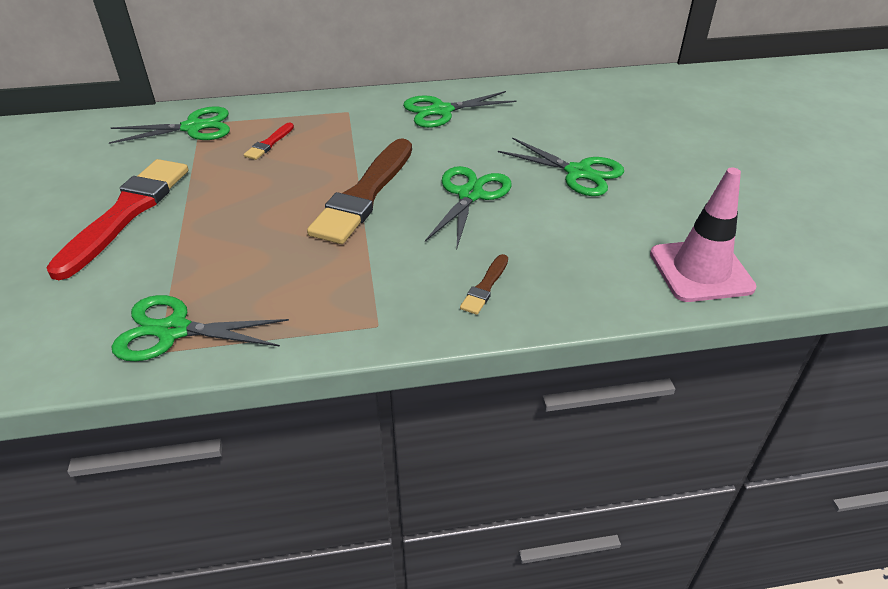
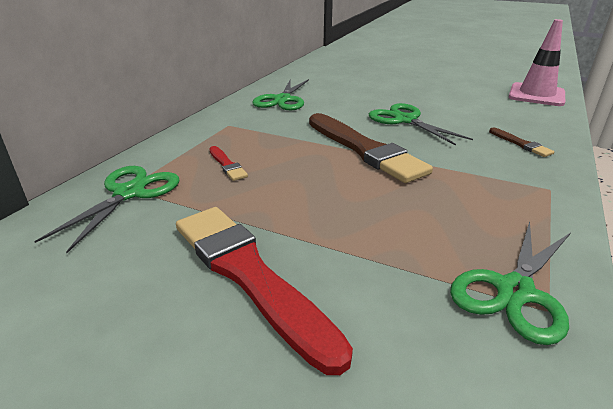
camera: 55 degrees left, 10 degrees down
(578, 172) = (411, 90): green scissors -> none

